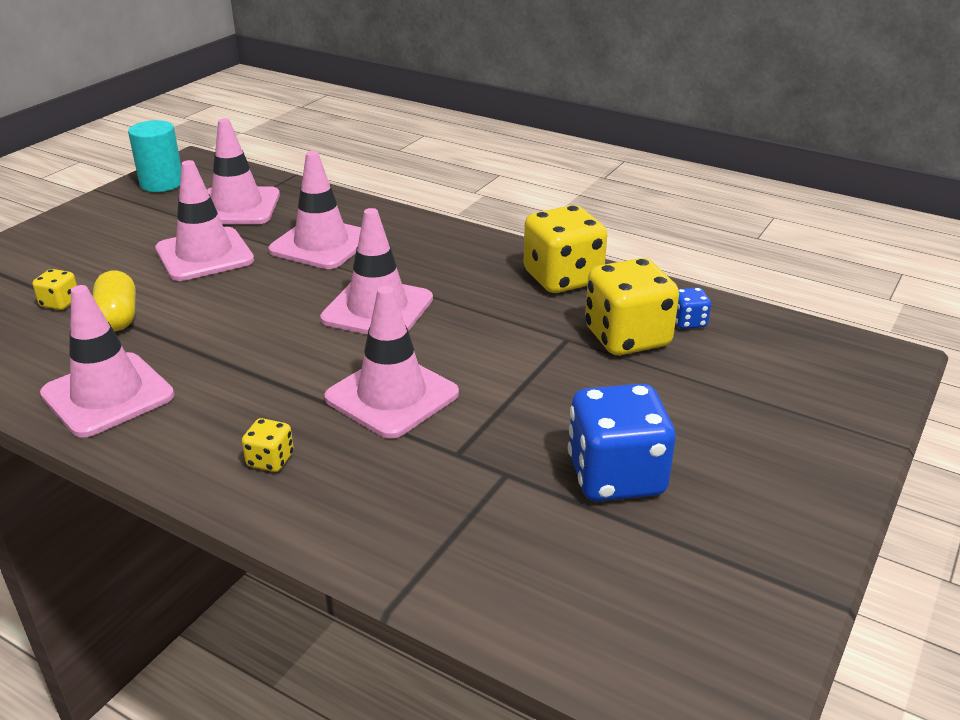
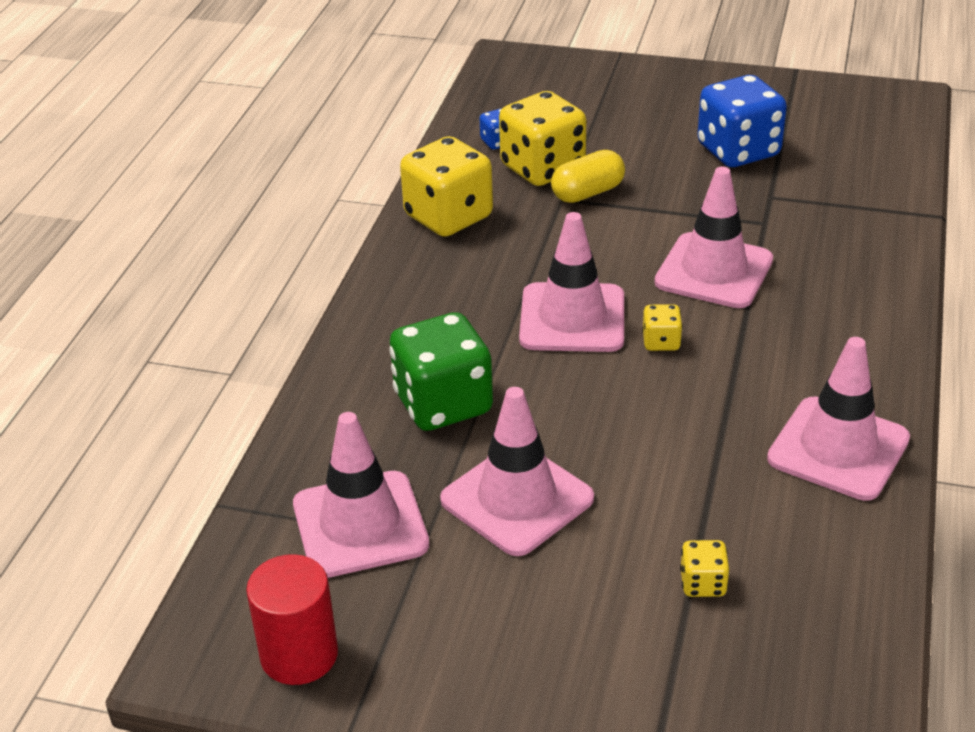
camera: 105 degrees left, 5 degrees up
(118, 317) = (701, 511): yellow capsule -> yellow capsule (587, 193)
(162, 183) = (299, 654): turquoise cylinder -> red cylinder
(270, 460) = (846, 311): yellow dice -> yellow dice (661, 342)
(321, 244) = (443, 404): pink traffic cone -> green dice

